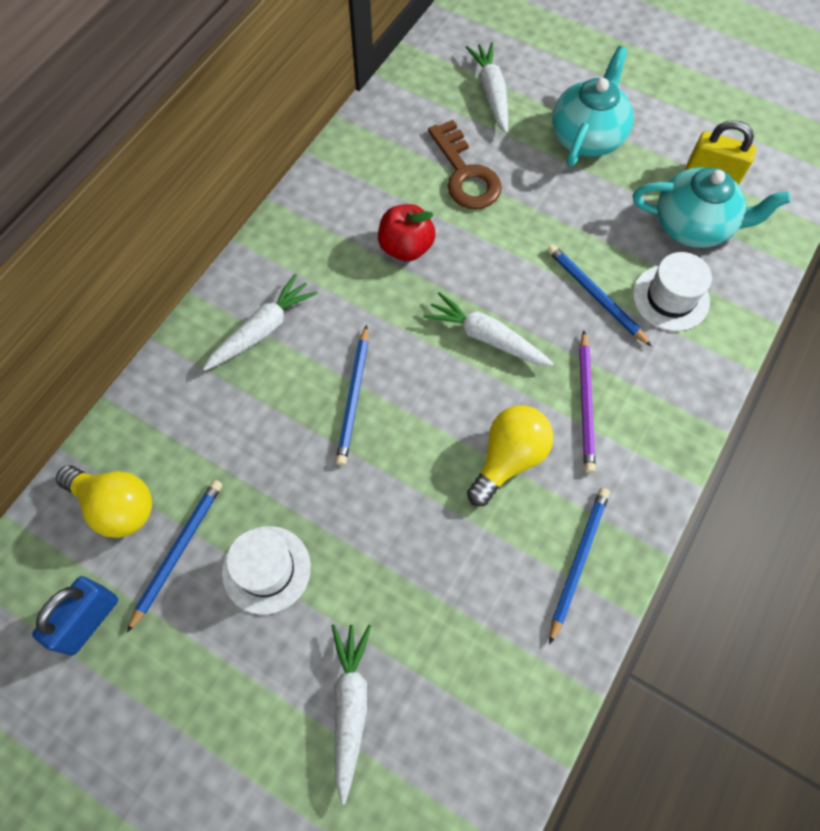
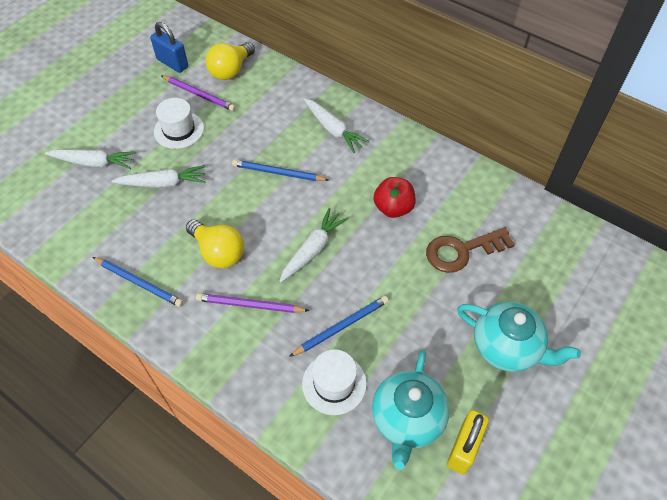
camera: 95 degrees right, 10 degrees down
(178, 551) = (199, 94): blue pencil -> purple pencil
(491, 93) = (551, 278): white carrot -> white carrot (163, 183)

